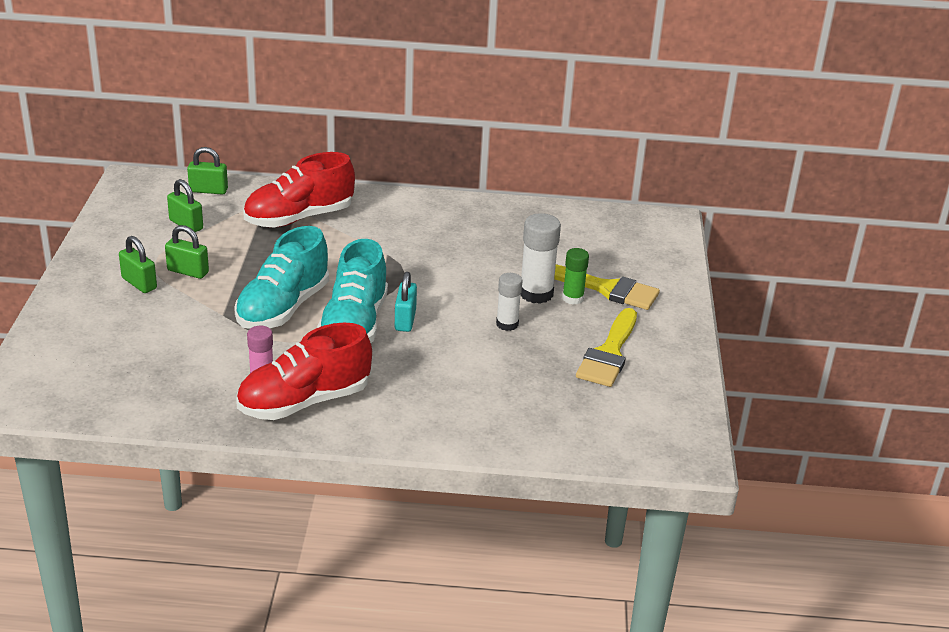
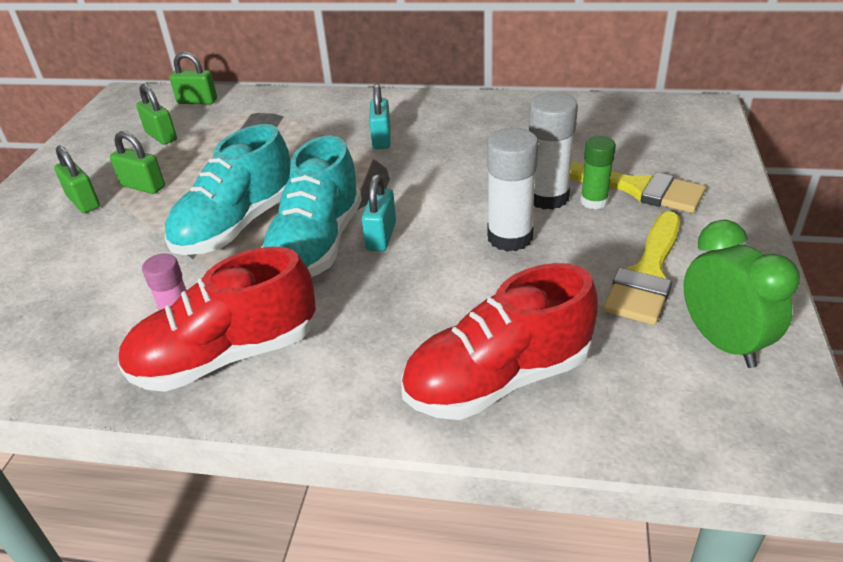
camera: 10 degrees right, 5 degrees up
(299, 218) = (283, 124): red shoe -> red shoe (498, 379)
(392, 237) = (381, 139): none -> turquoise padlock
(507, 324) = (510, 237): white glue stick -> white glue stick, size x1.58
(655, 398) = (722, 342): none -> green clock

